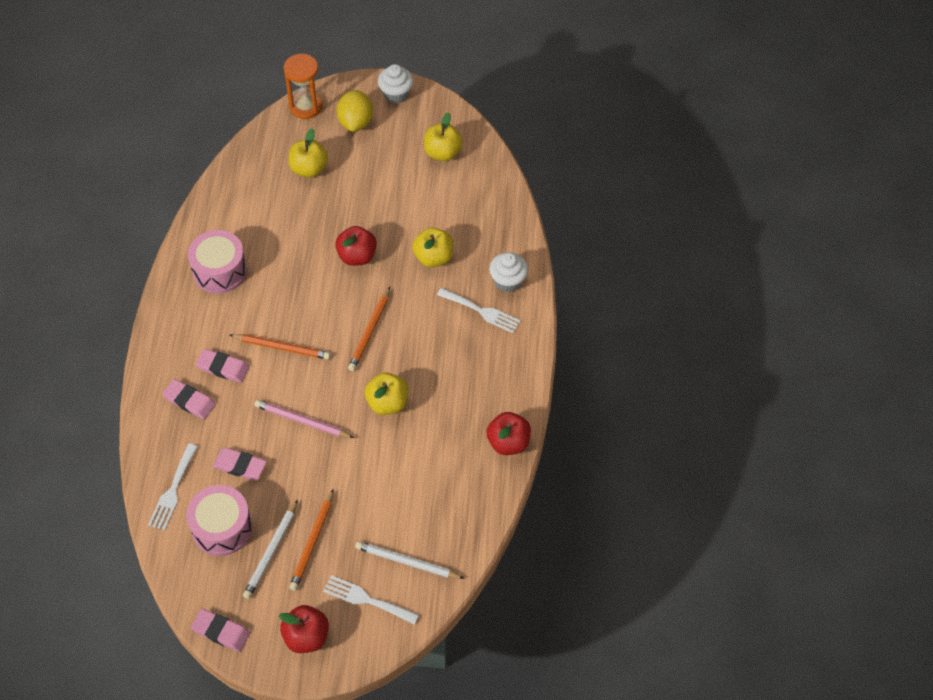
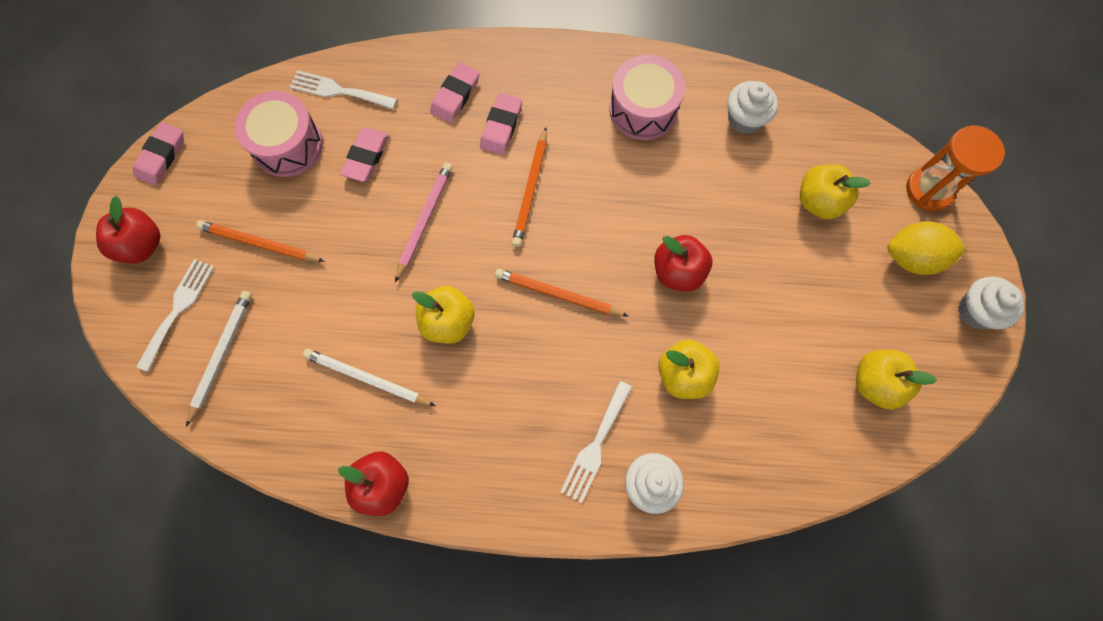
camera: 90 degrees right, 15 degrees up
(236, 207) = (744, 119): none -> white cupcake
(271, 551) = (252, 199): white pencil -> white pencil (367, 378)

